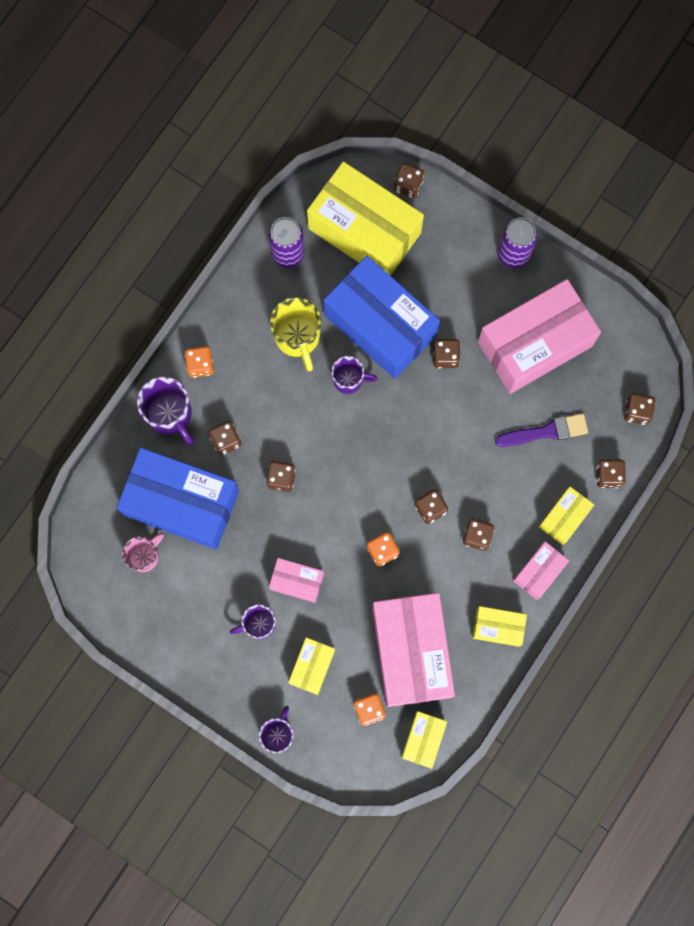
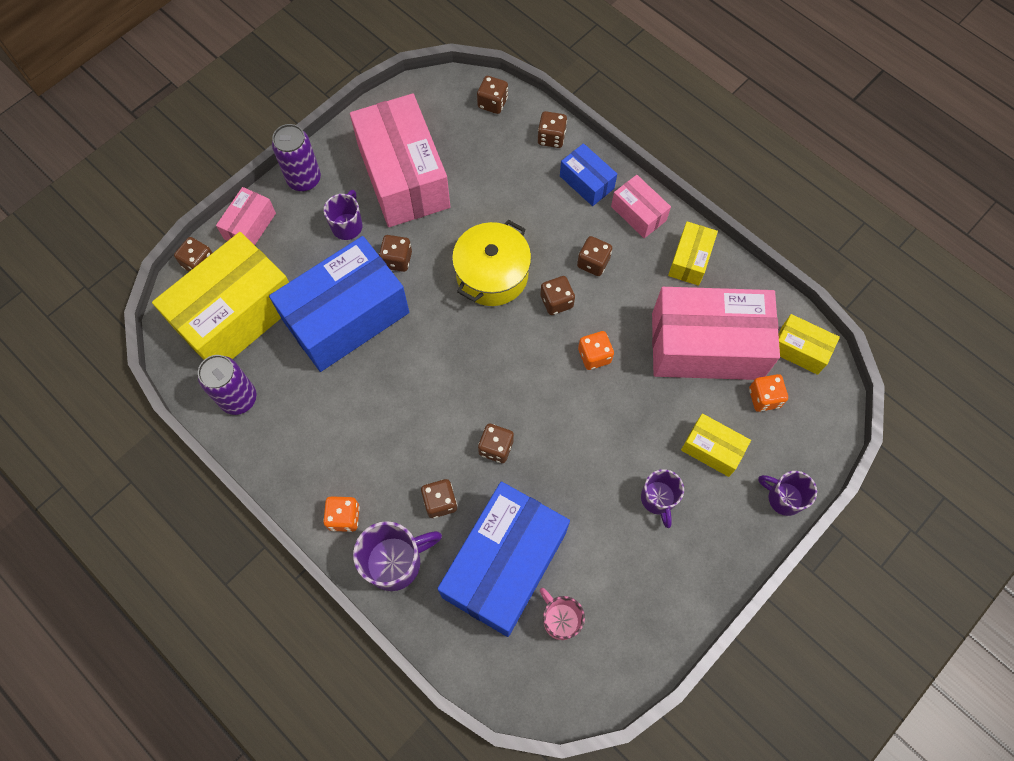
camera: 80 degrees left, 10 degrees down
(297, 337) = (338, 404): yellow mug -> none
(297, 581) = (615, 450): pink box -> pink box (250, 226)
(349, 379) = (399, 358): purple mug -> purple mug (347, 225)
(447, 445) = (492, 274): none -> yellow pot
(546, 431) = (496, 183): purple brush -> none
(564, 517) = (586, 182): yellow box -> blue box

